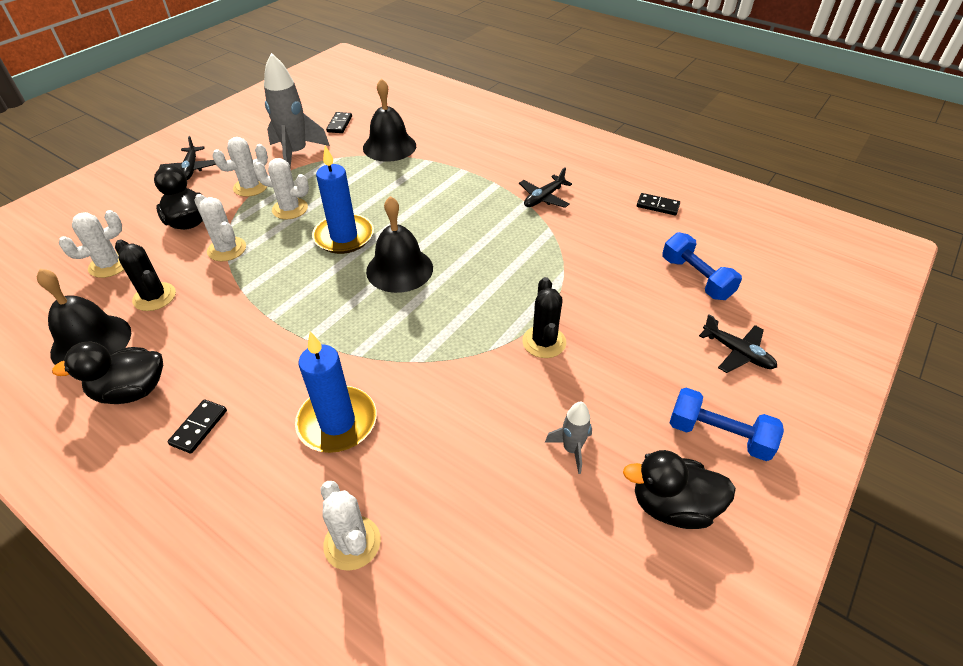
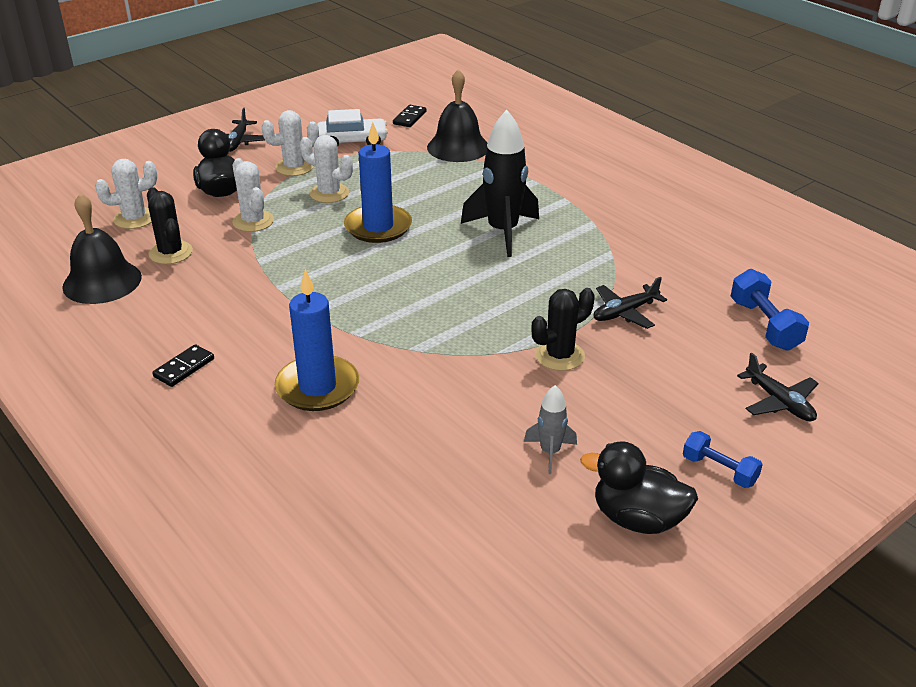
camera: 15 degrees right, 10 degrees down
(132, 391) = (130, 328): black duck -> none
(296, 154) = (352, 141): grey rocket -> white car
(352, 543) = (300, 484): white cactus -> none
(399, 269) = (427, 266): black bell -> none
(454, 224) = (503, 232): none -> black rocket
(543, 198) = (617, 221): black plane -> black plane (625, 312)
(544, 342) = (559, 356): black cactus -> black cactus turned 45 degrees clockwise
(657, 206) = (752, 248): black domino -> none
(718, 435) = (719, 470): blue dumbbell -> blue dumbbell, size x0.66

